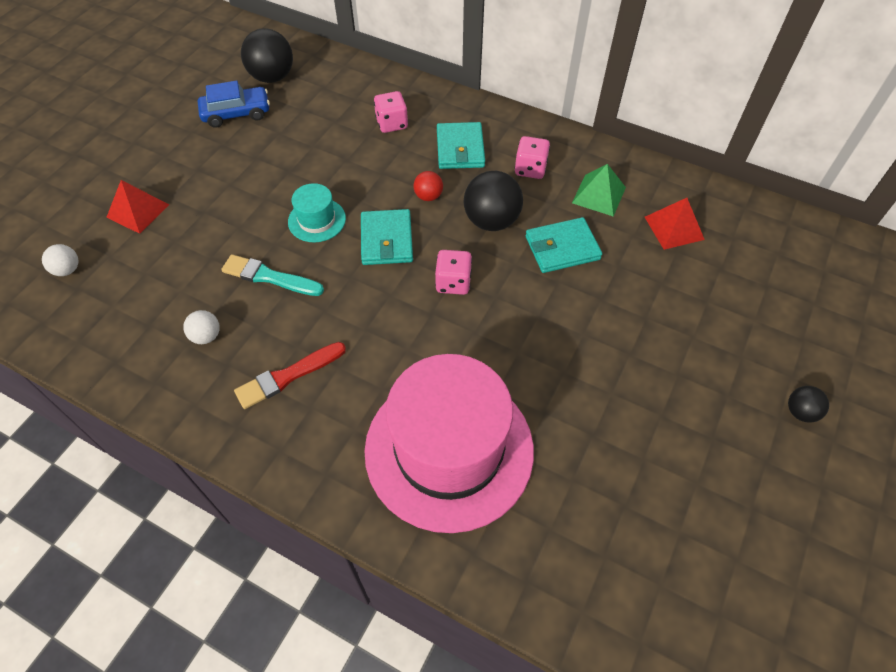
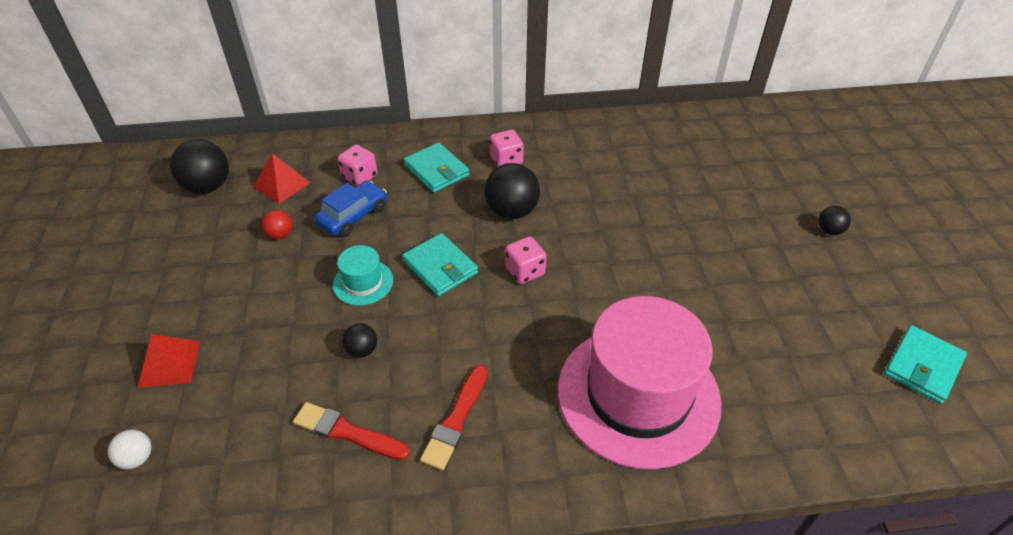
camera: 35 degrees left, 10 degrees down
(206, 336) = (347, 432): white ball -> red brush
(236, 113) = (199, 232): blue car -> blue car (353, 216)
(269, 277) = (362, 350): turquoise brush -> black ball
(428, 196) = (444, 217): red ball -> red ball (280, 235)
(562, 248) = (582, 205): turquoise wallet -> turquoise wallet (922, 366)
(598, 195) = (573, 156): green pyramid -> none
(674, 228) = (645, 154): red pyramid -> red pyramid (282, 184)

